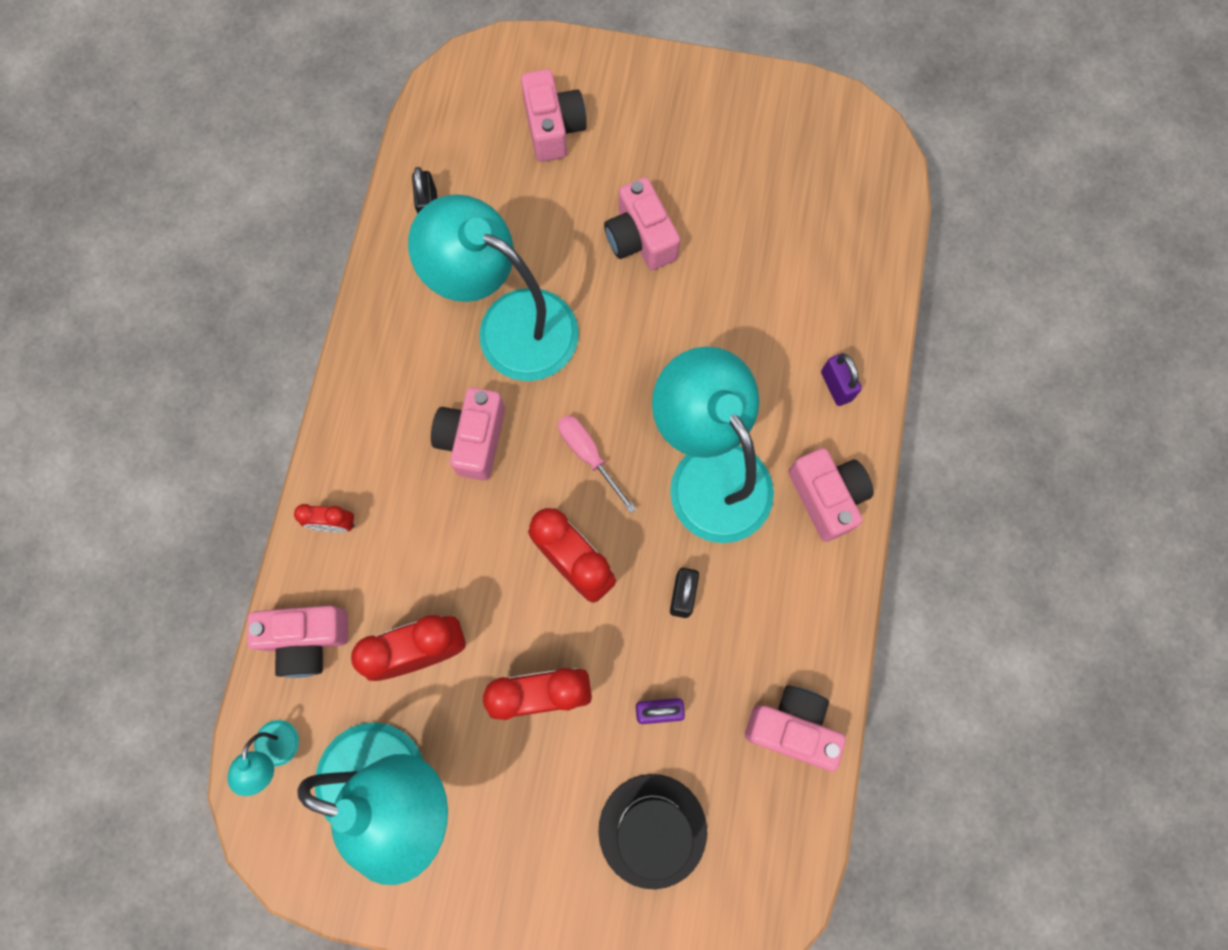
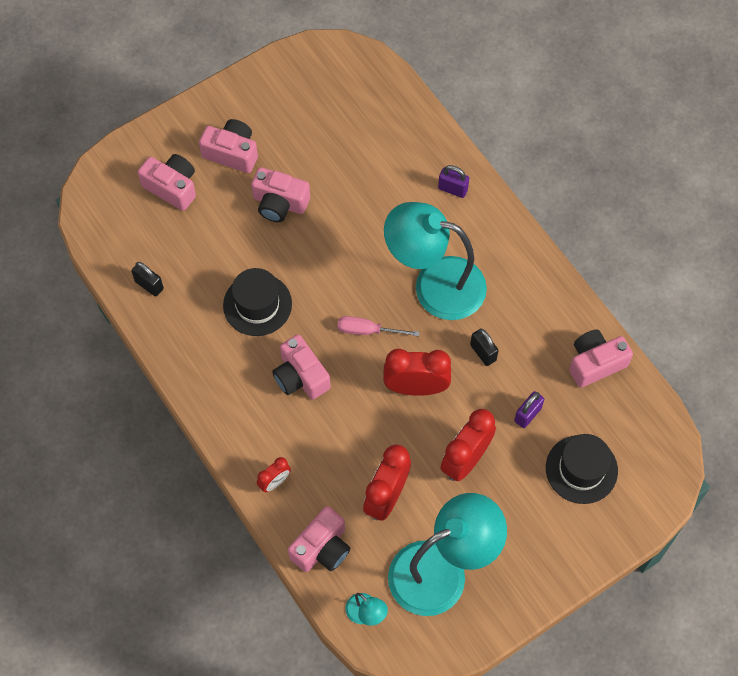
camera: 45 degrees left, 10 degrees down
(509, 324) = (257, 304): turquoise lamp -> black hat
(826, 497) = (502, 245): pink camera -> pink camera (232, 153)

